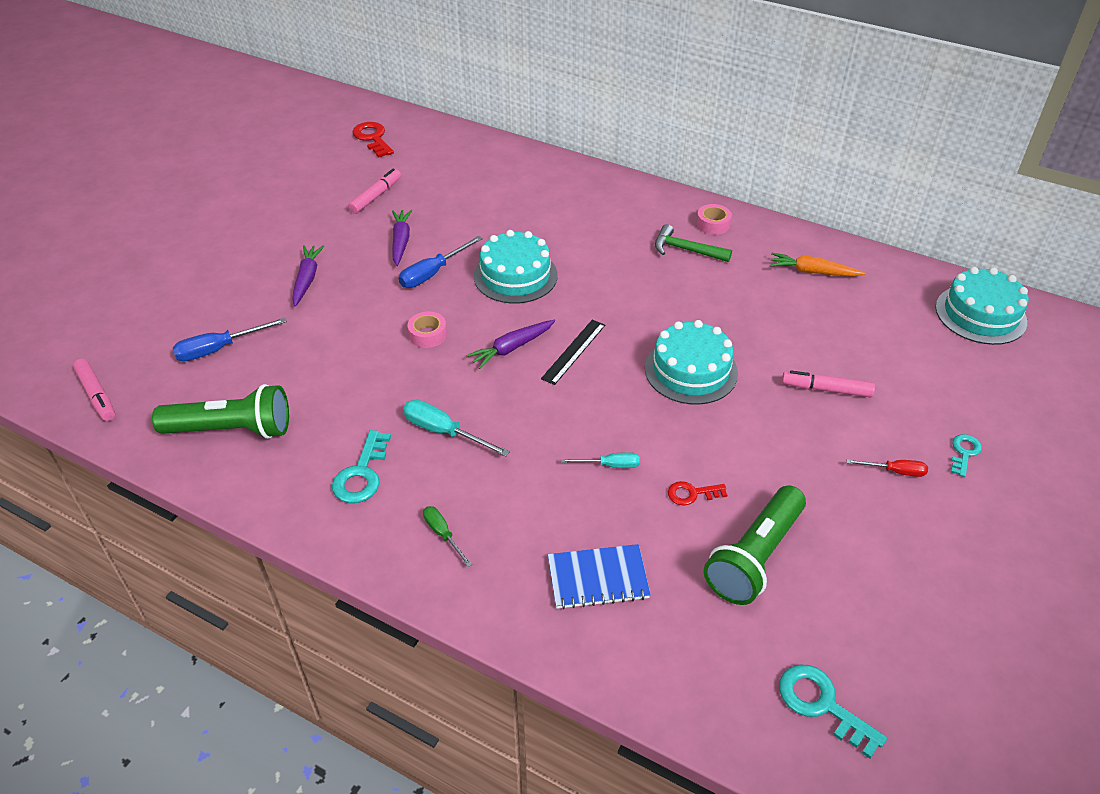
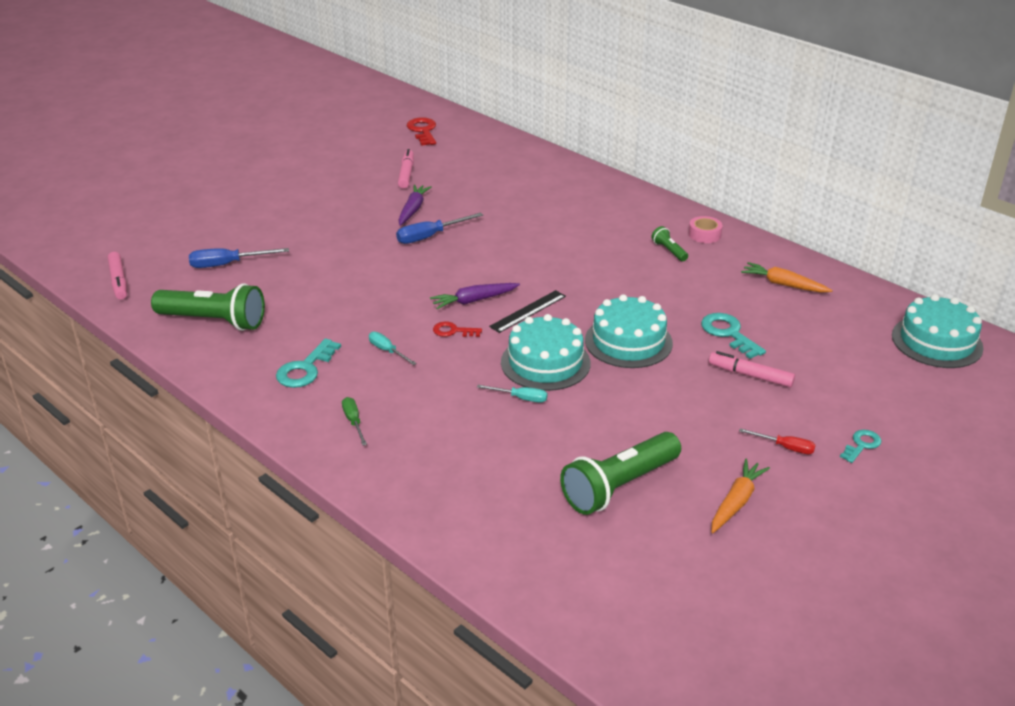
camera: 15 degrees right, 10 degrees down
(307, 279) = (321, 226): purple carrot -> none
(376, 196) = (406, 174): pink marker -> pink marker turned 45 degrees counterclockwise
(428, 334) = (405, 280): pink tape -> none
(444, 432) = (387, 351): turquoise screwdriver -> turquoise screwdriver, size x0.62
(515, 276) = (502, 248): turquoise cake -> turquoise cake (545, 363)
(598, 578) = (471, 476): blue notebook -> none
(686, 250) = (669, 251): green hammer -> green flashlight
(692, 494) = (584, 431): red key -> red key (453, 331)
(822, 704) = (627, 602): turquoise key -> turquoise key (728, 333)
(876, 550) = (736, 502): none -> orange carrot

